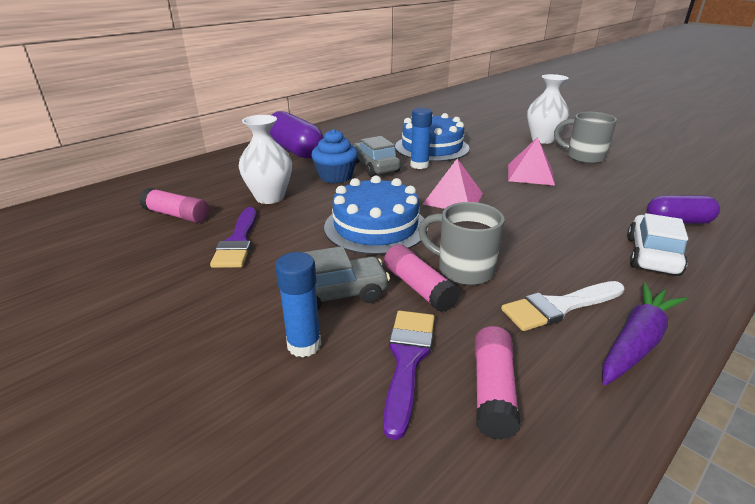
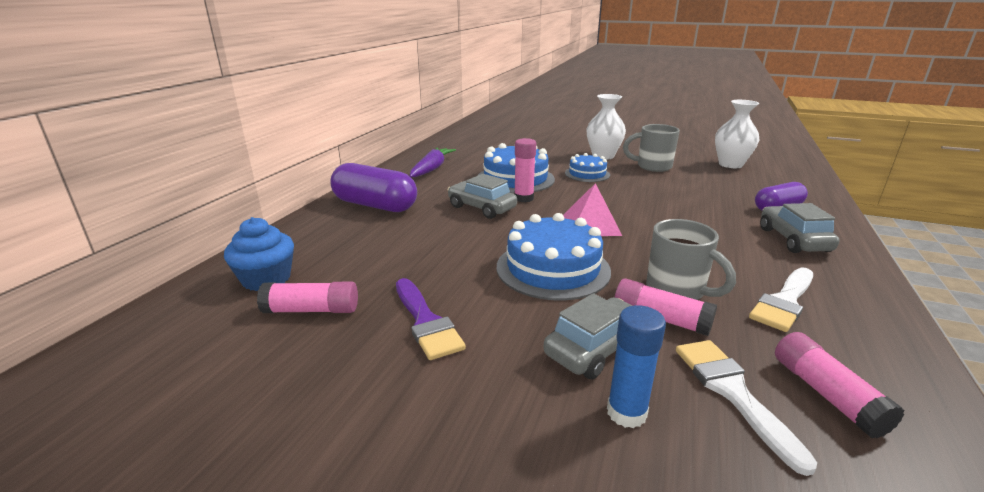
camera: 25 degrees left, 5 degrees down
(270, 197) = (405, 263): white vase -> white vase (730, 164)
(335, 176) = (453, 225): blue cupcake -> blue cupcake (266, 279)
(407, 360) = (733, 392): purple brush -> white brush
(419, 165) = (523, 198): blue glue stick -> pink glue stick
(463, 270) = (677, 290): grey mug -> grey mug turned 135 degrees counterclockwise
(505, 154) = (587, 174): none -> blue cake
(530, 174) = (629, 189): pink pyramid -> none
(636, 342) = (865, 314): purple carrot -> purple carrot (432, 169)
(652, 255) = (793, 240): white car -> grey car

